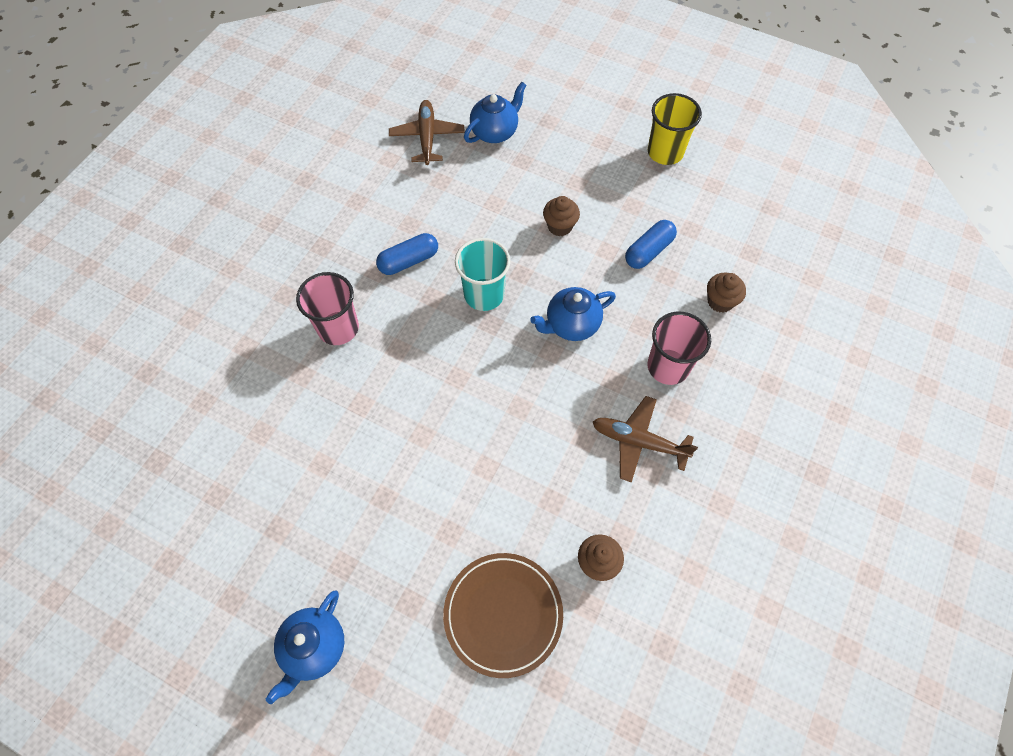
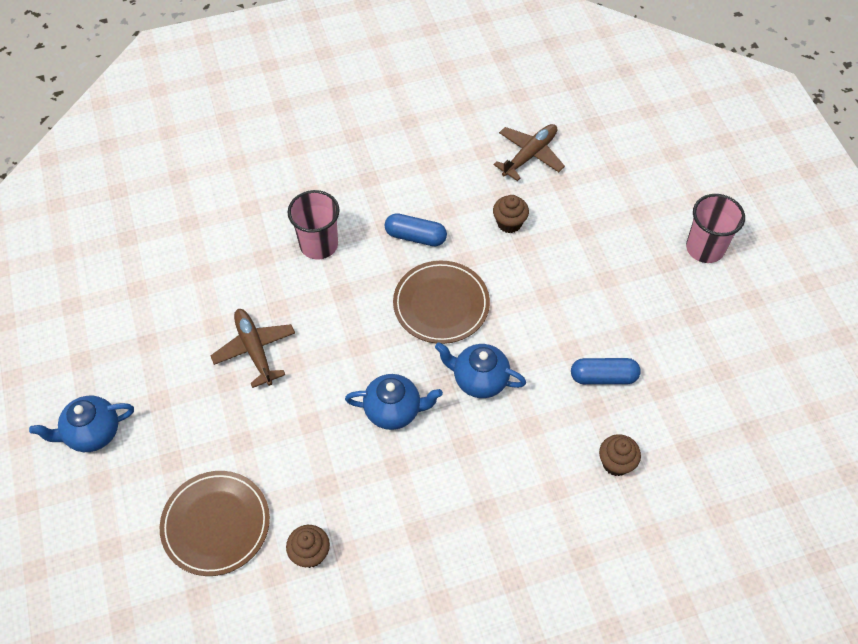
camera: 45 degrees right, 5 degrees down
(484, 294) = (441, 304): turquoise cup -> brown plate
(495, 132) = (586, 190): blue teapot -> blue teapot (394, 410)
(560, 226) = (554, 301): brown cupcake -> brown cupcake (509, 223)
(639, 442) = (431, 504): brown plane -> brown plane (255, 350)
(665, 152) = (711, 312): yellow cup -> none
(668, 366) = (516, 473): pink cup -> pink cup (705, 248)

